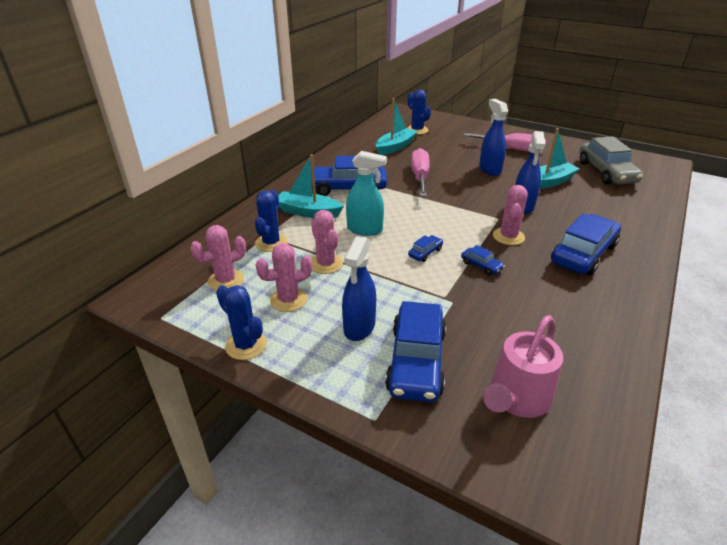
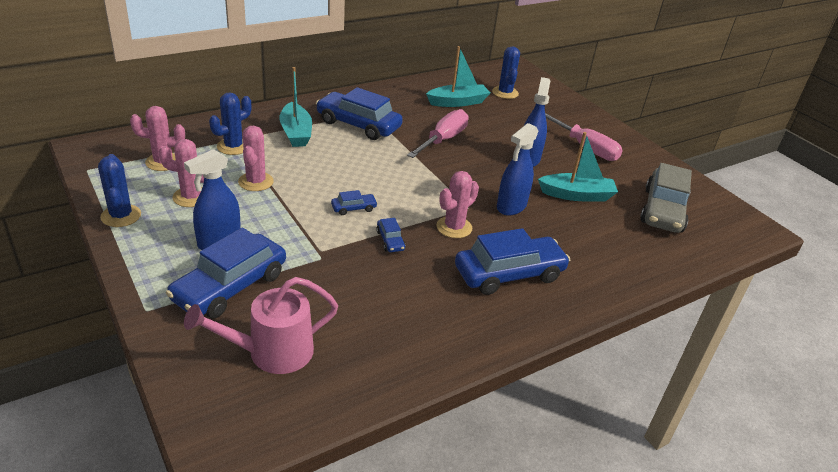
camera: 25 degrees right, 0 degrees up
(308, 212) = (296, 133): turquoise boat -> turquoise boat turned 150 degrees counterclockwise
(365, 229) = (326, 167): turquoise spray bottle -> none

